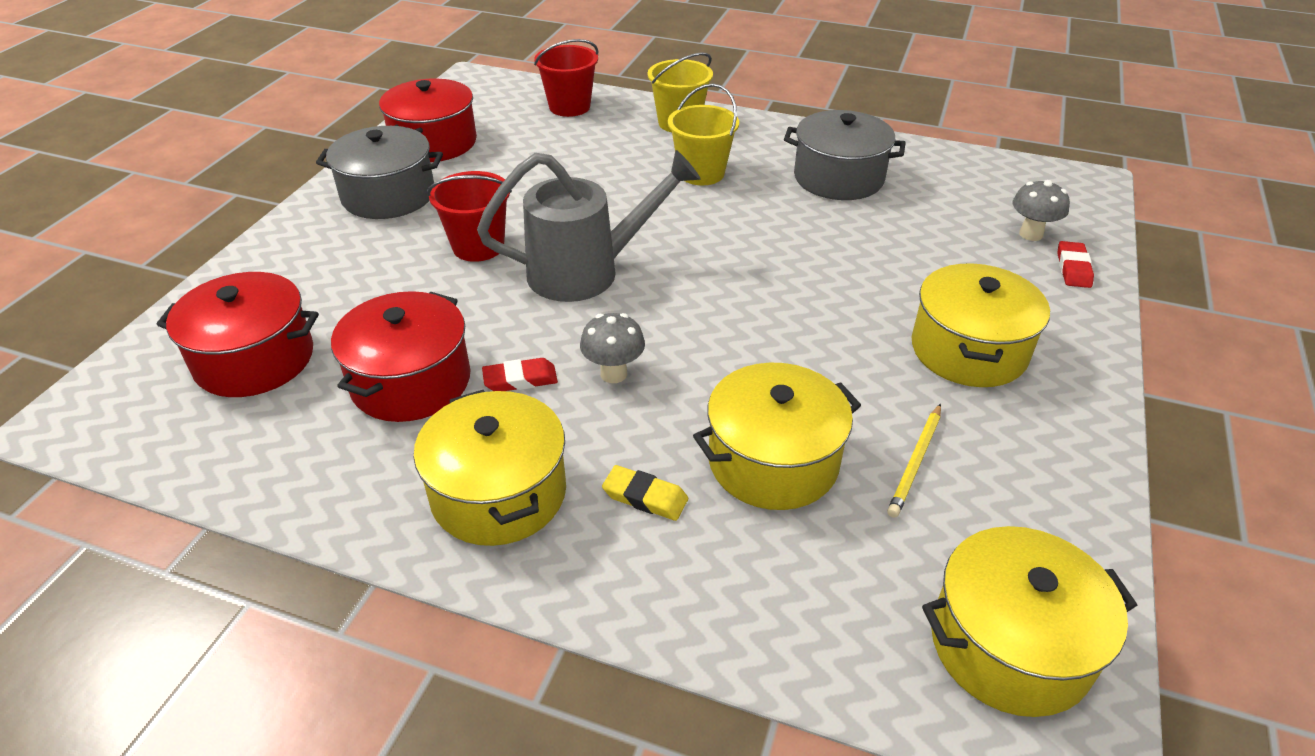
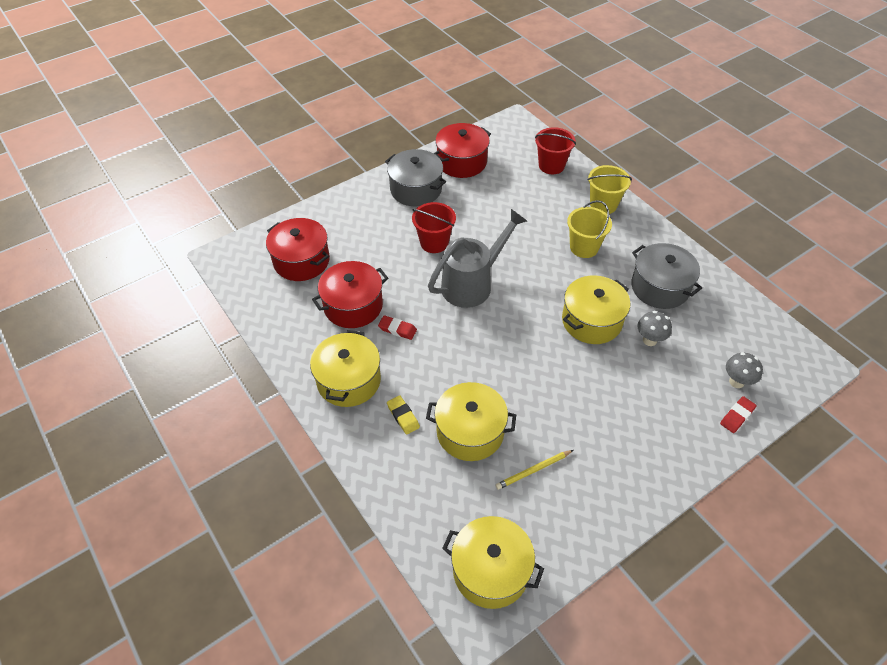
camera: 35 degrees right, 10 degrees up
(587, 272) = (472, 284): grey watering can -> grey watering can turned 60 degrees counterclockwise
(613, 374) = (439, 348): grey mushroom -> grey mushroom (649, 340)
(968, 350) = (621, 430): yellow pot -> yellow pot (591, 321)

